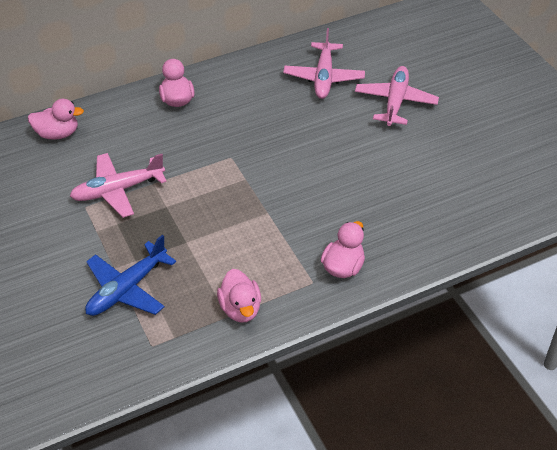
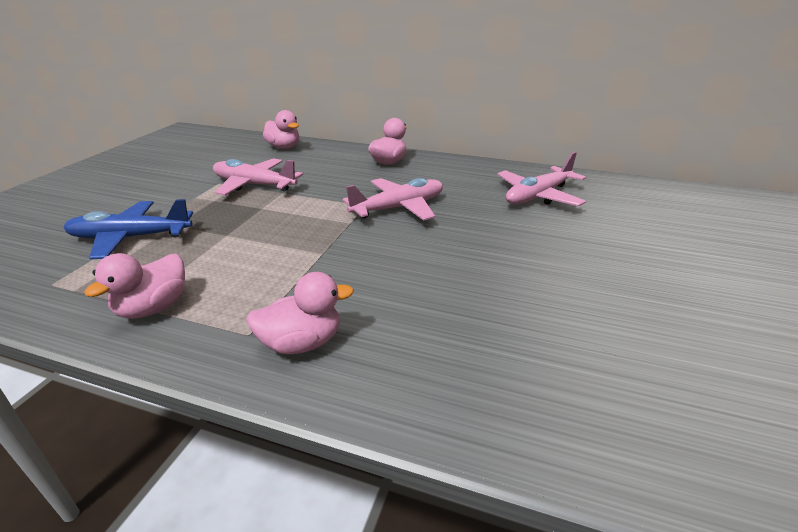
camera: 45 degrees right, 15 degrees down
(395, 102) = (596, 241): pink plane -> pink plane (399, 208)

